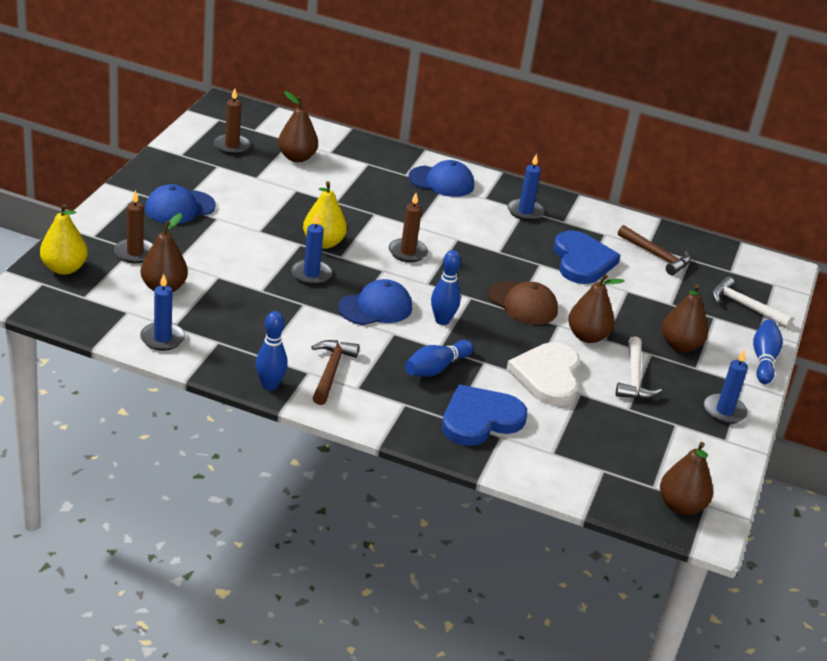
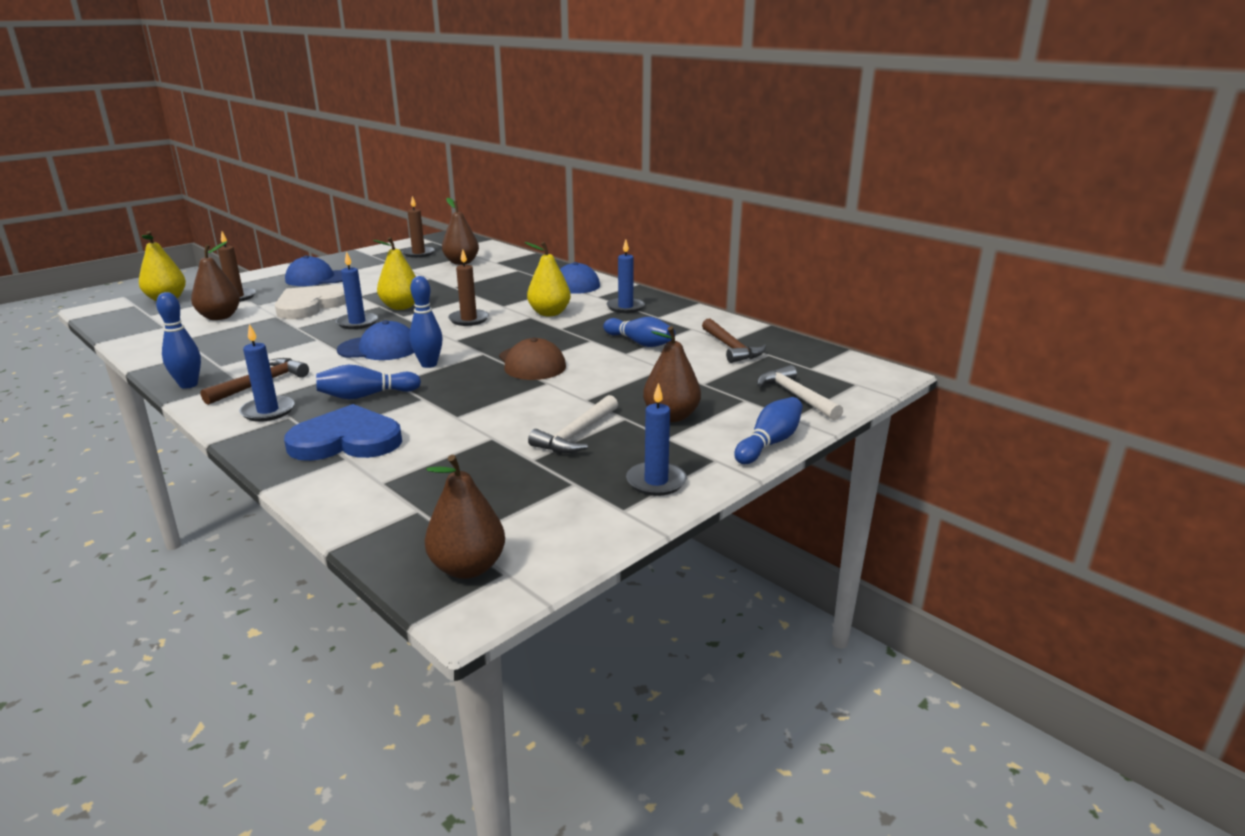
camera: 30 degrees right, 10 degrees down
(162, 338) = (159, 344): blue candle -> blue candle (268, 411)
(468, 231) = (549, 313): none -> yellow pear
(547, 376) = (475, 418): white heart -> white heart (310, 305)
(582, 261) = (640, 343): blue heart -> blue bowling pin
(587, 336) = (567, 395): brown pear -> none

